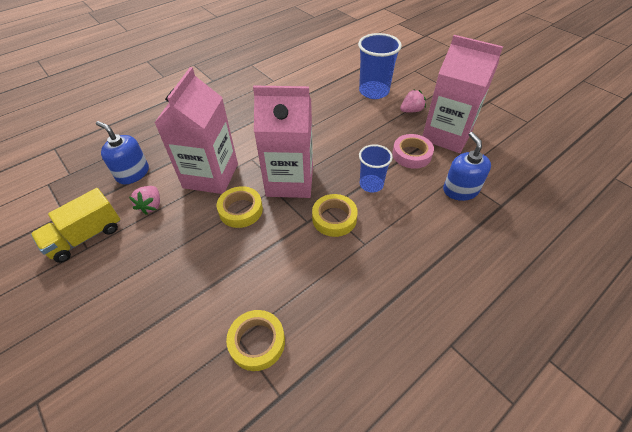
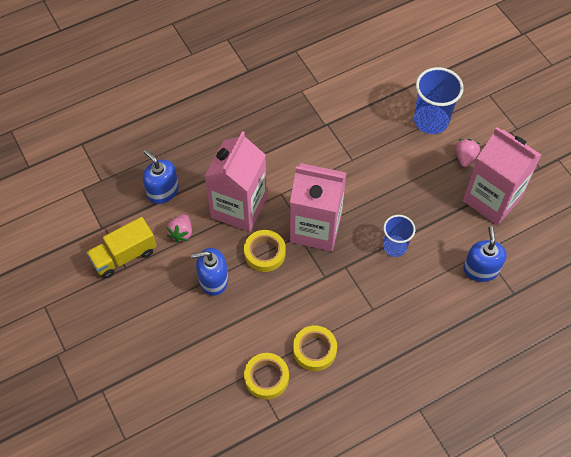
camera: 10 degrees right, 10 degrees up
(186, 244) = (213, 280): none -> blue soap dispenser
(334, 218) = (350, 278): yellow tape -> yellow tape (314, 350)
(411, 110) = (465, 157): pink strawberry -> pink strawberry turned 60 degrees counterclockwise
(411, 154) = (446, 218): pink tape -> none

